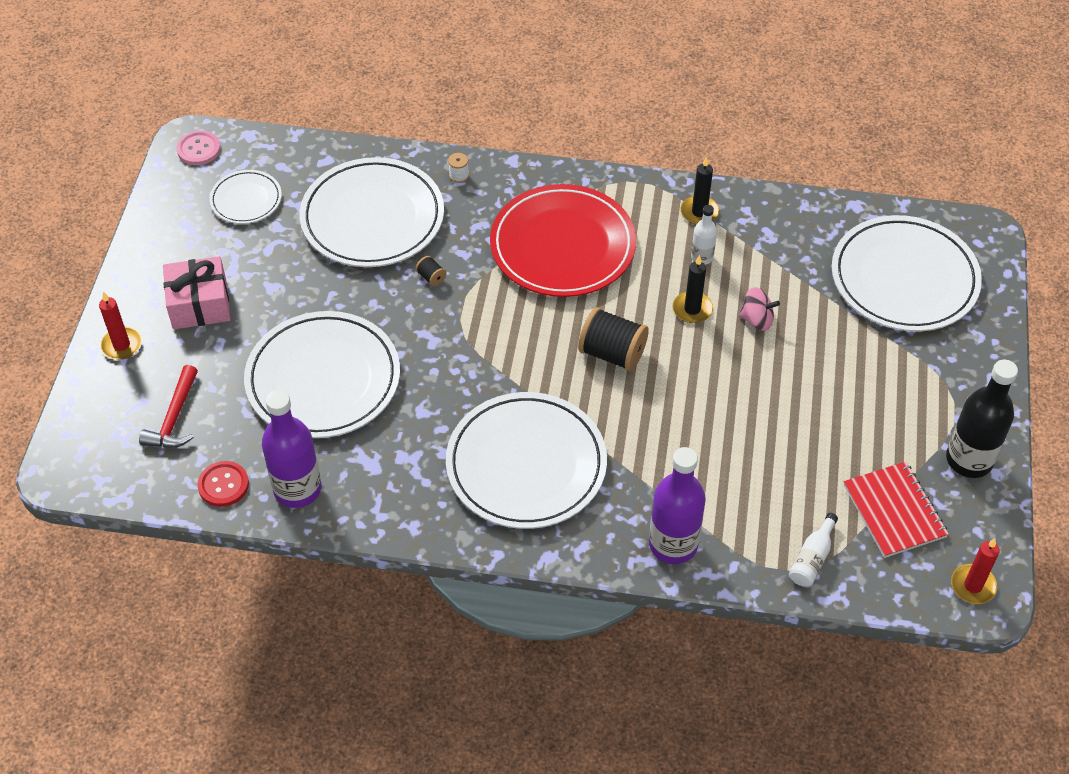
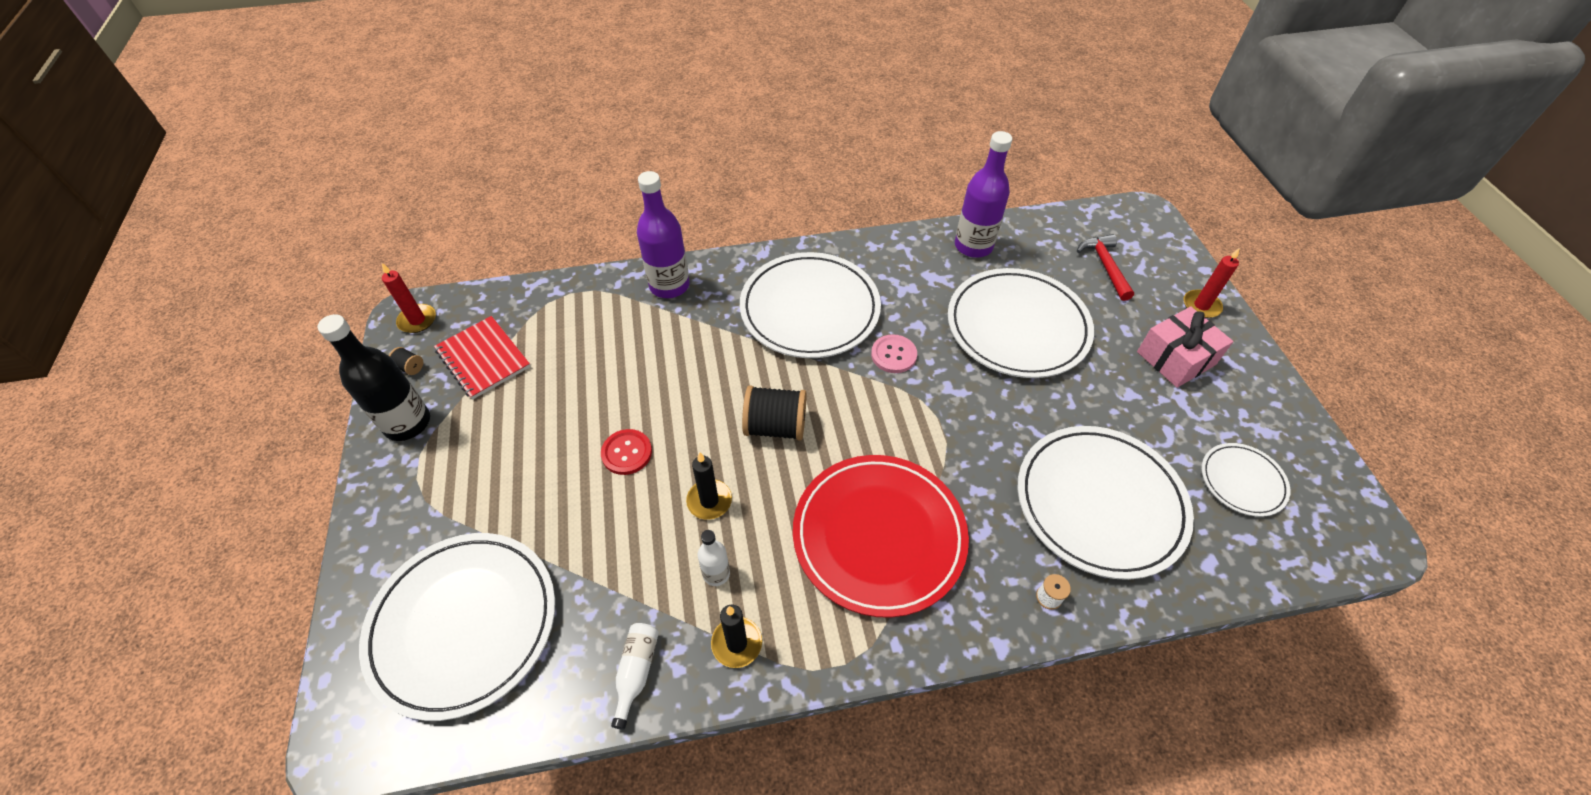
camera: 160 degrees right, 0 degrees up
(199, 149) = (1353, 530): pink button -> pink button (893, 355)
(223, 485) = (1028, 234): red button -> red button (627, 453)
(431, 277) = (992, 452): black spool -> black spool (410, 367)
(757, 320) = (636, 510): pink spinning top -> none
(812, 558) = (554, 305): white bottle -> white bottle (636, 672)

